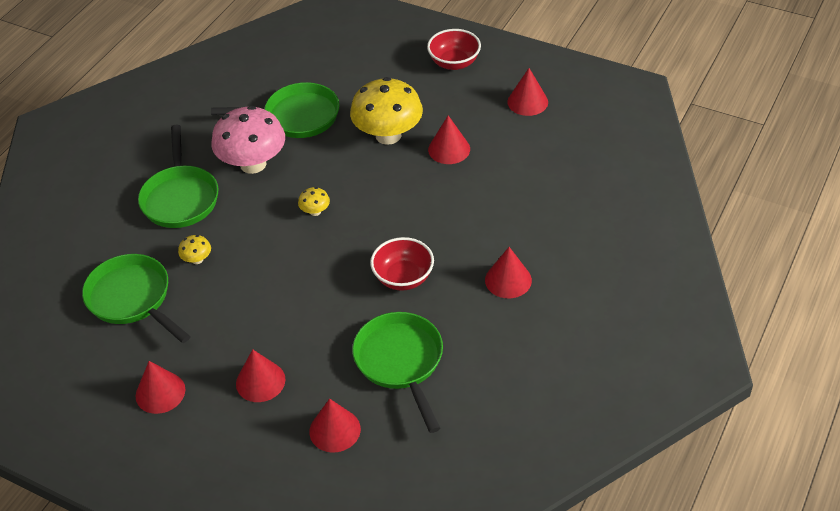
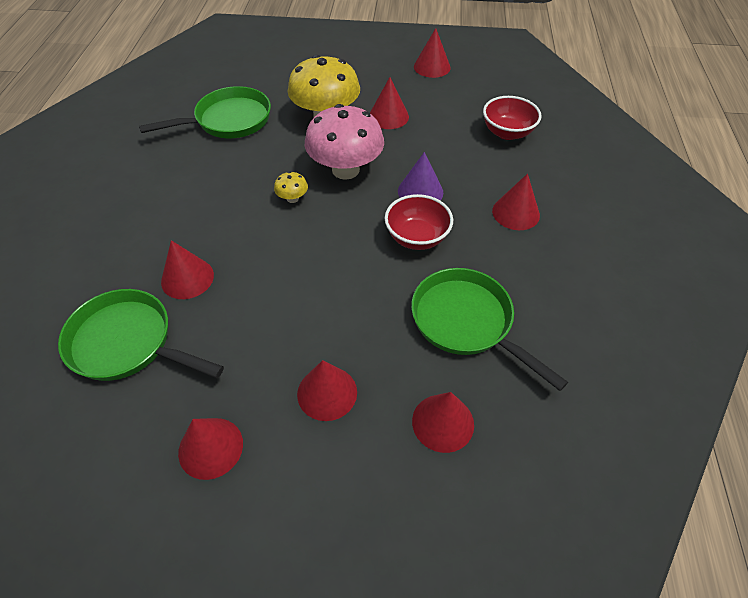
camera: 25 degrees left, 5 degrees up
(180, 198) = (140, 220): green pan -> none
(197, 259) = (187, 278): yellow mushroom -> red cone
(253, 164) = (205, 170): pink mushroom -> pink mushroom (345, 170)
(432, 235) = (420, 191): none -> purple cone
(454, 63) = (350, 51): red bowl -> red bowl (507, 133)

